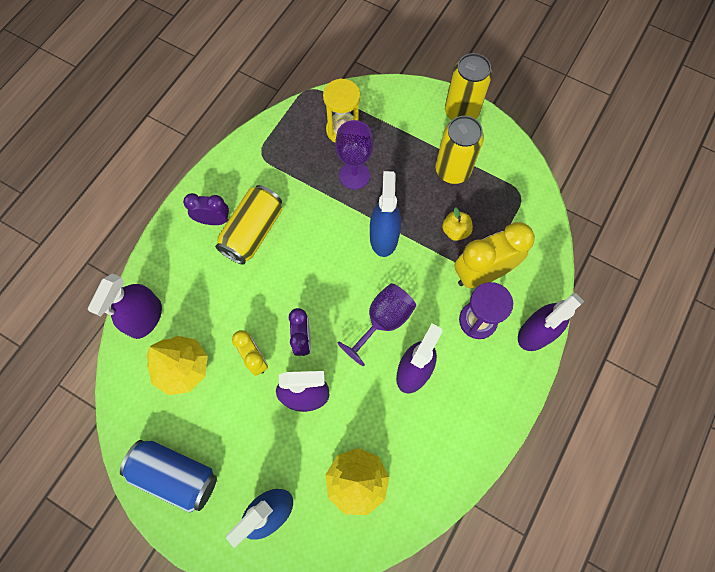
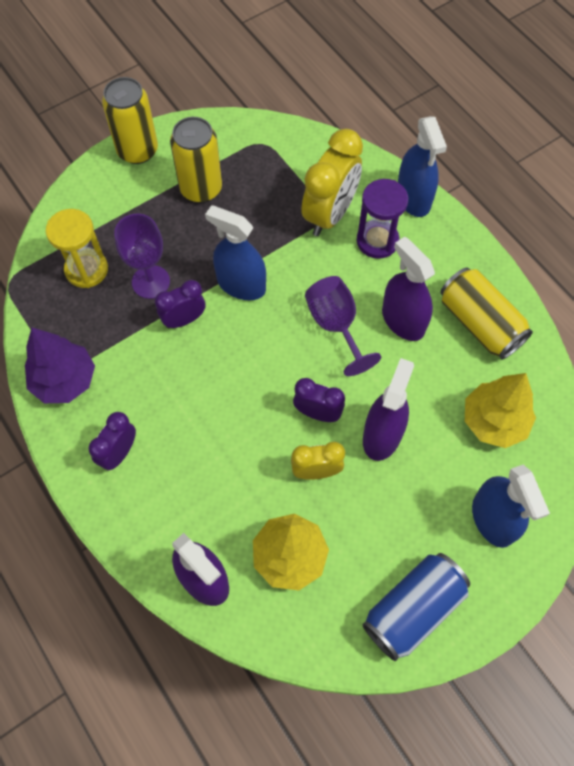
camera: 65 degrees left, 5 degrees down
(251, 160) = (65, 380): none -> purple tree
(253, 232) = (160, 415): yellow can -> yellow can (479, 323)
(334, 212) = (184, 320): none -> purple clock
(455, 231) = (271, 217): yellow apple -> none
(482, 273) = (329, 214): yellow clock -> yellow clock turned 150 degrees counterclockwise
(536, 333) = (413, 198): purple spray bottle -> blue spray bottle

